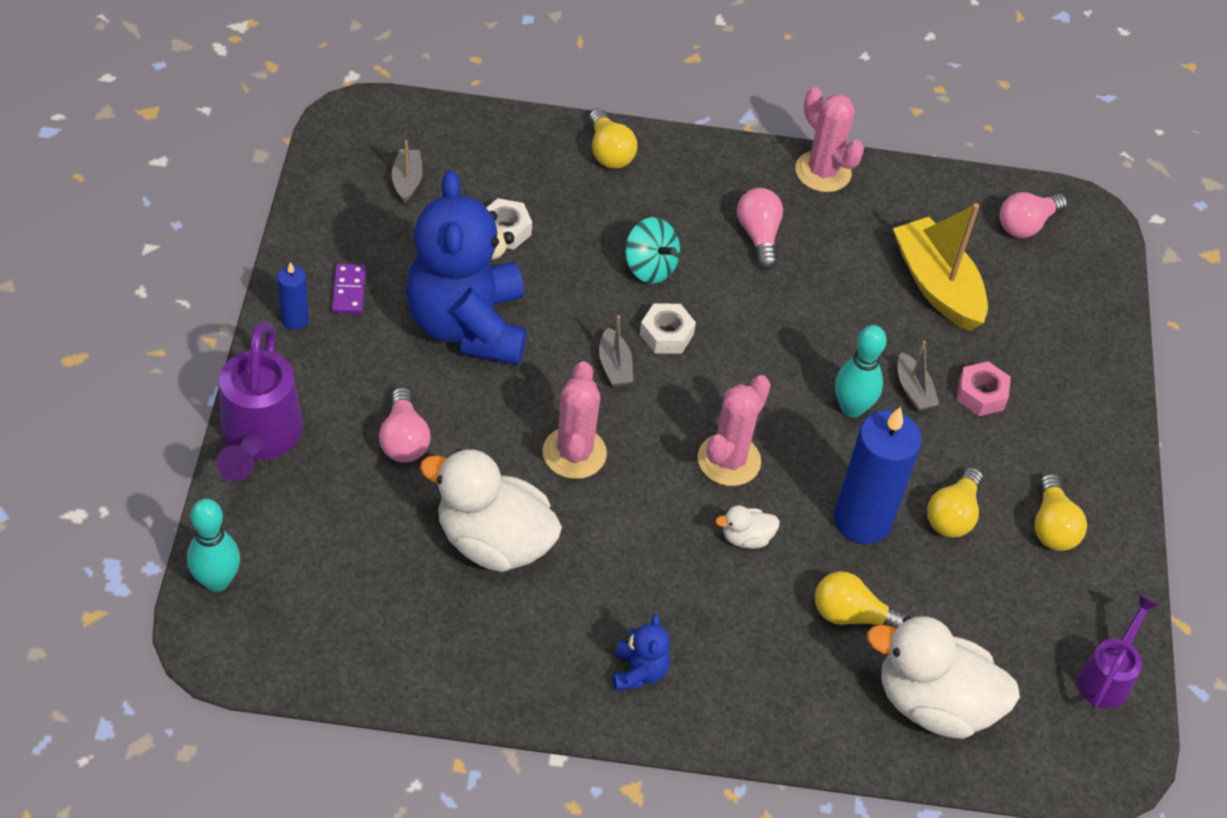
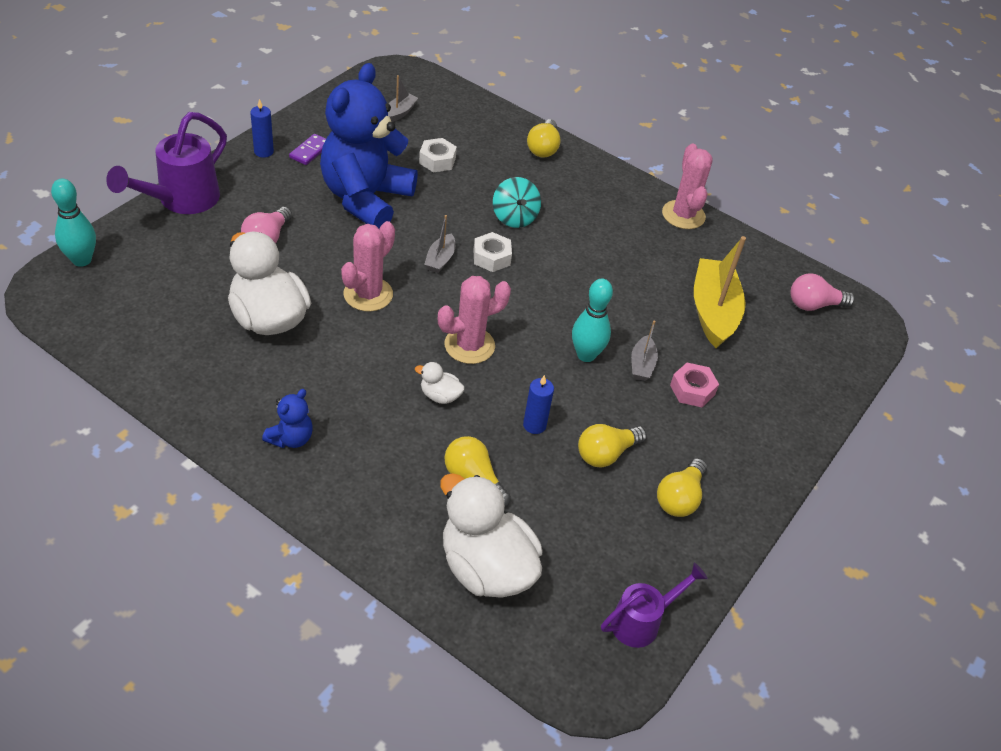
camera: 30 degrees right, 5 degrees down
(758, 236) = (605, 231): pink light bulb -> none
(862, 520) = (534, 425): blue candle -> blue candle, size x0.48

